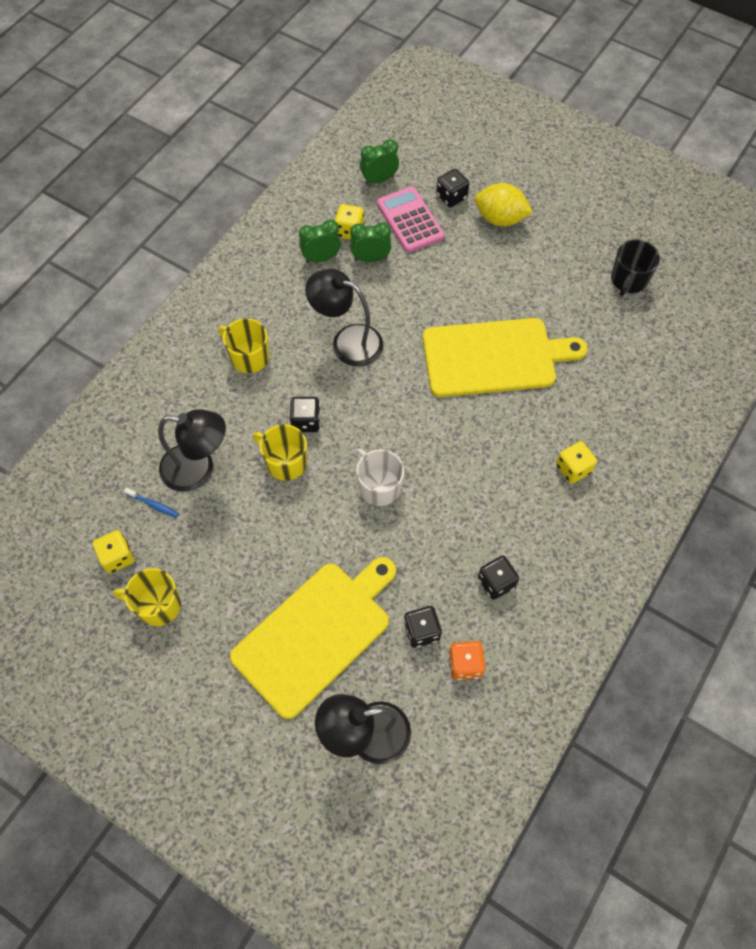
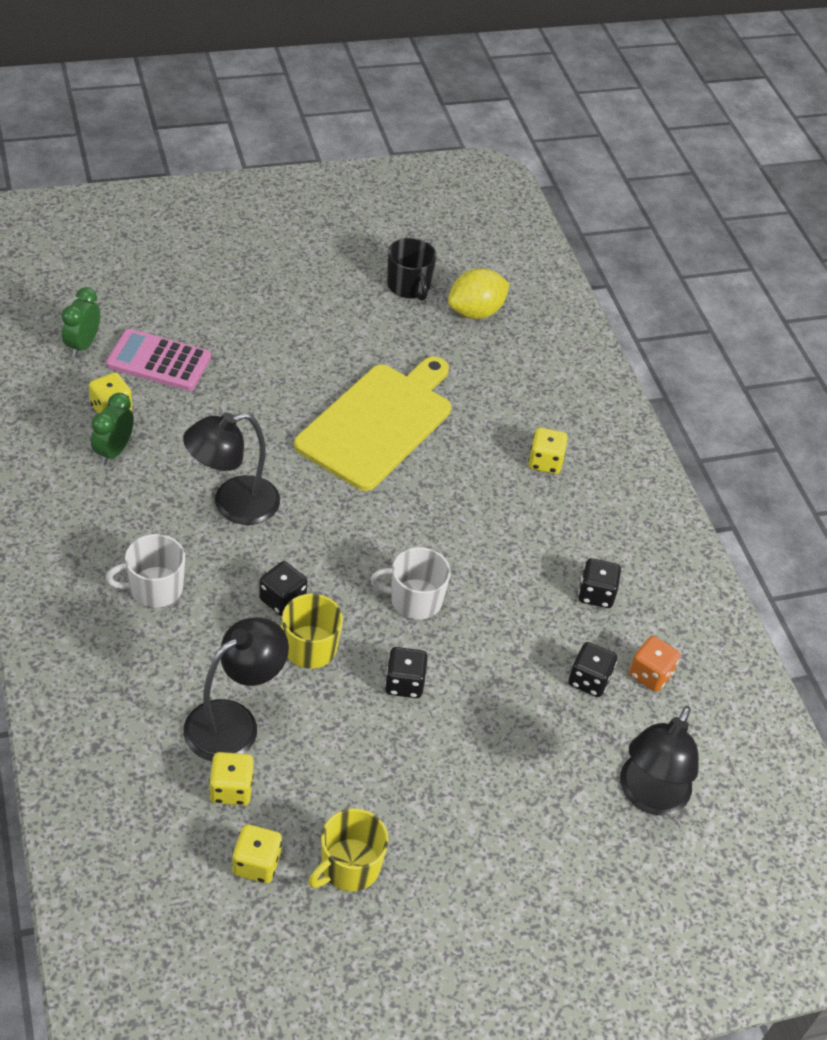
camera: 55 degrees left, 15 degrees down
(153, 505) = (231, 789): blue toothbrush -> yellow dice
(248, 357) = (154, 588): yellow mug -> white mug
(316, 634) = (513, 759): yellow cutting board -> none
(370, 259) = (164, 419): green clock -> none
(451, 197) = (173, 316): black dice -> black dice (404, 683)
(500, 219) = (241, 307): yellow lemon -> yellow lemon (475, 312)

